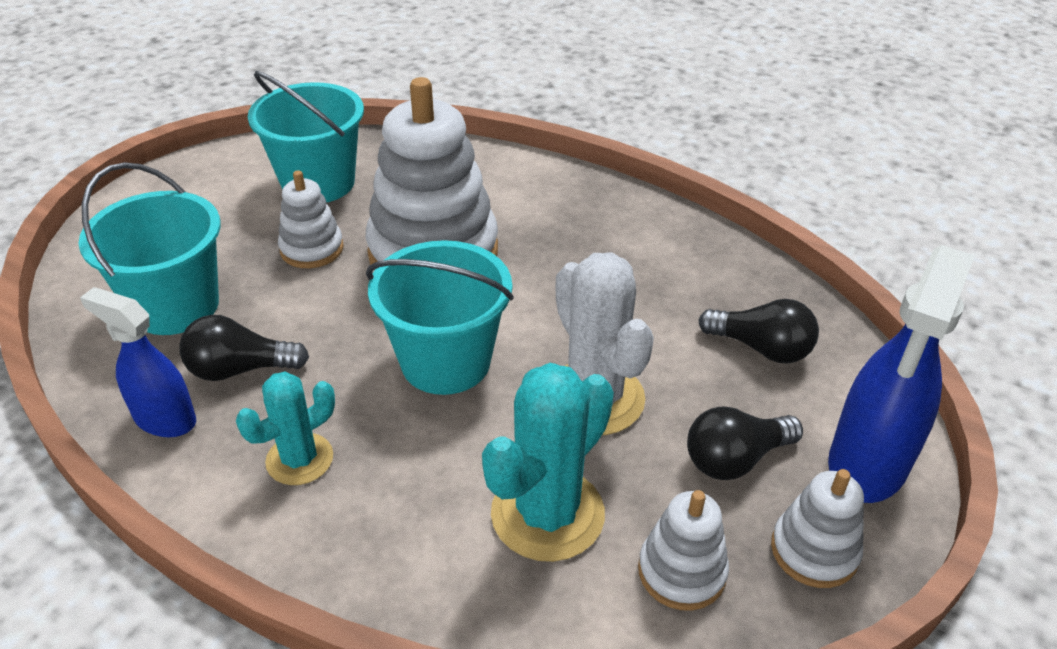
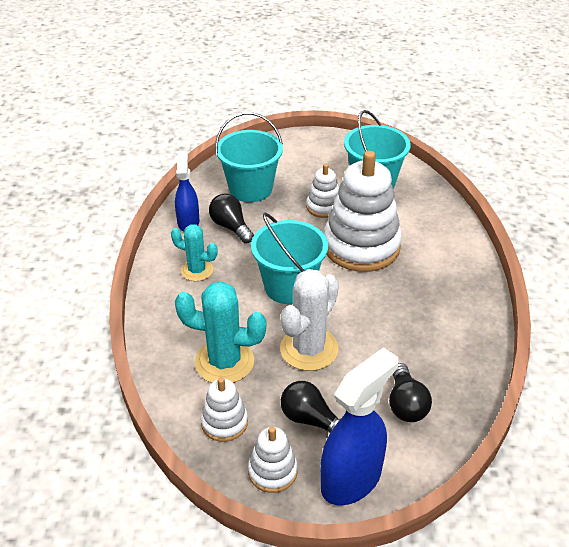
camera: 60 degrees right, 0 degrees up
(867, 464) = (351, 479): blue spray bottle -> blue spray bottle turned 135 degrees clockwise

